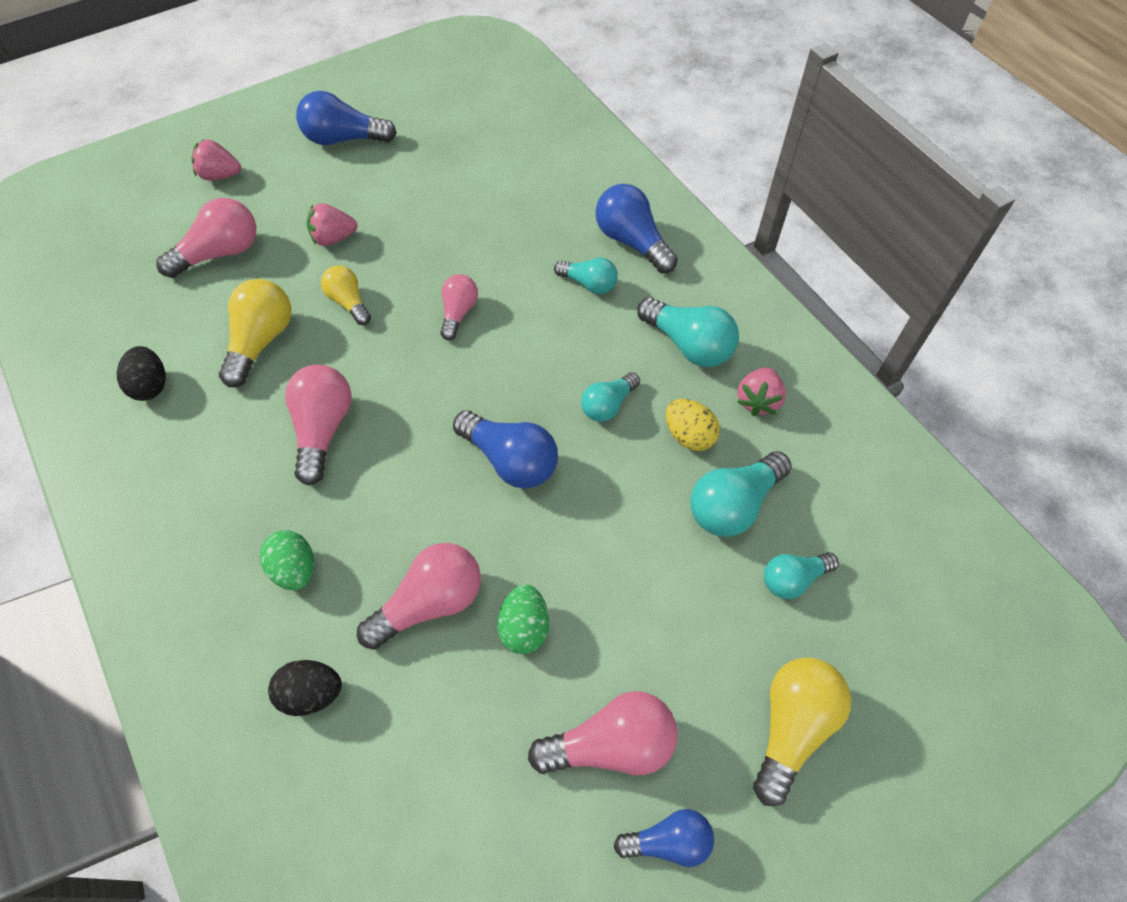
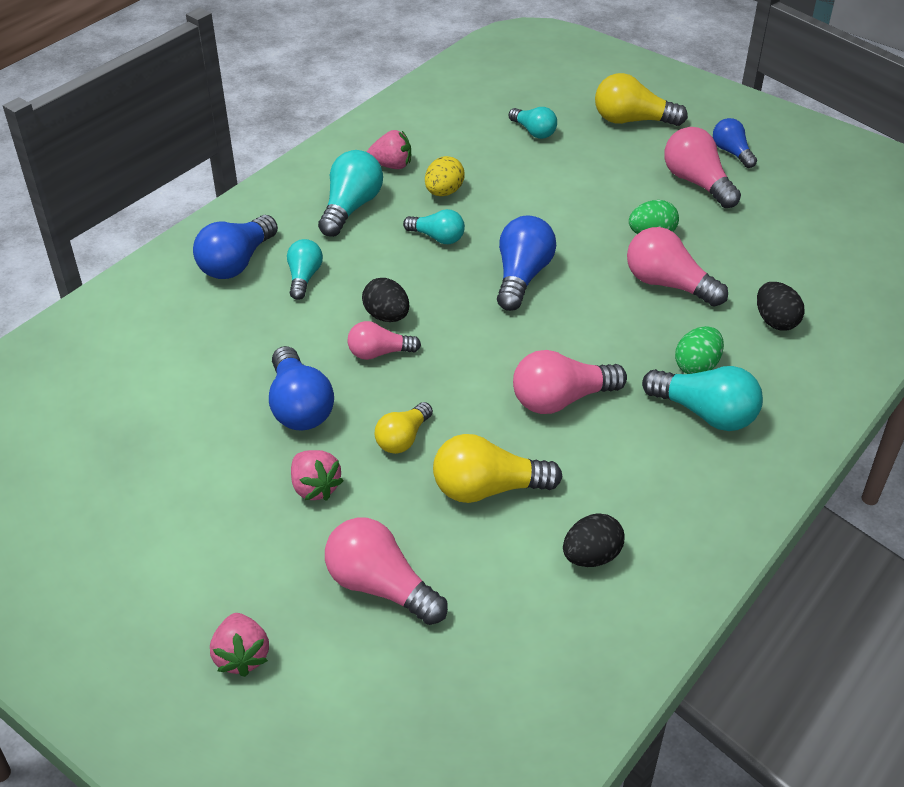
camera: 110 degrees left, 15 degrees down
(344, 139) = (131, 547): blue light bulb -> blue light bulb (299, 406)
(505, 331) = (387, 316): none -> black egg
(733, 505) = (492, 163): turquoise light bulb -> turquoise light bulb (705, 413)

